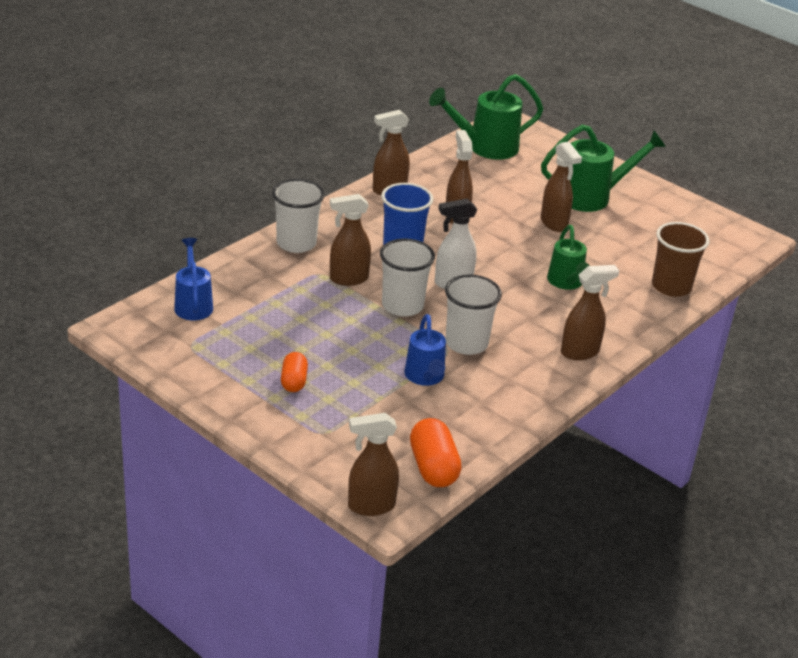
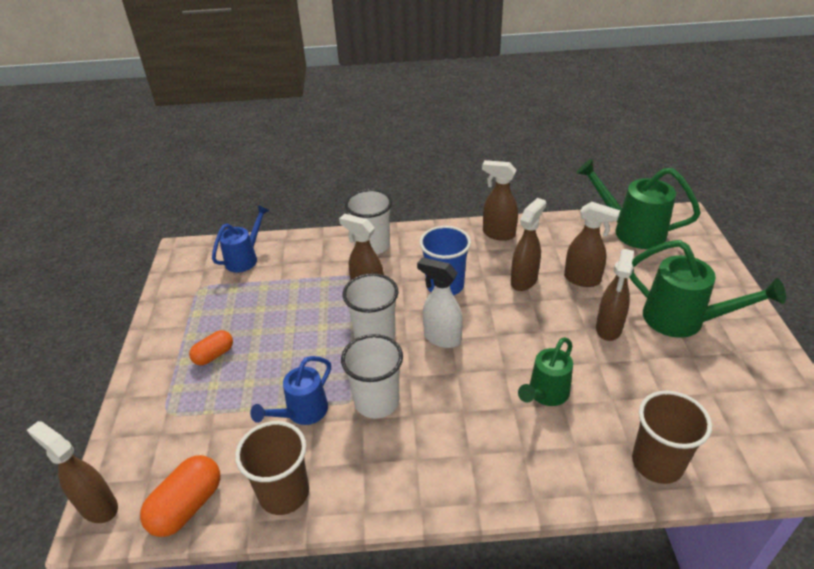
camera: 50 degrees right, 5 degrees up
(485, 423) = (284, 493): none -> brown cup
(580, 352) = (464, 477): brown spray bottle -> brown spray bottle (582, 279)

